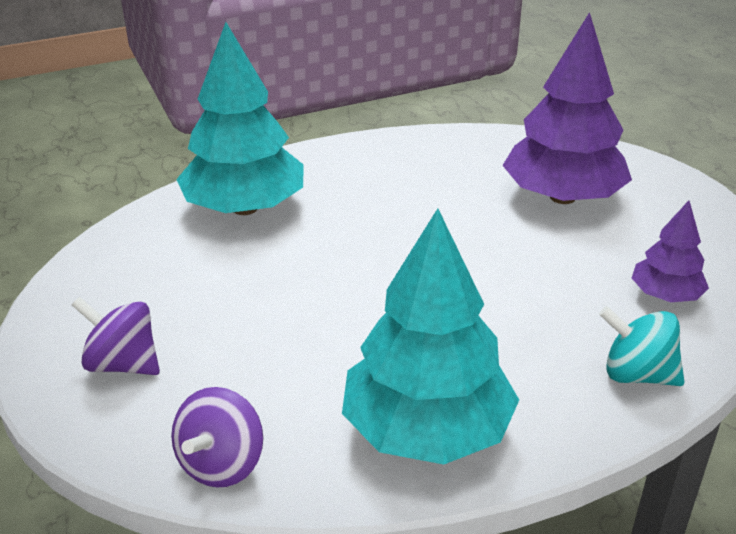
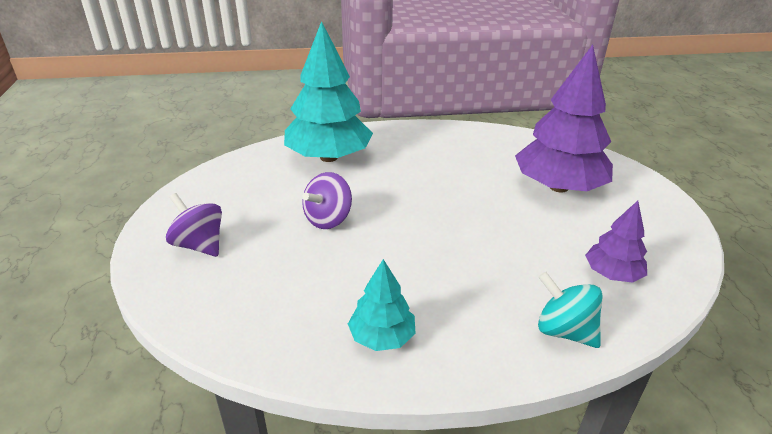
camera: 15 degrees right, 0 degrees up
(221, 464) = (227, 328): purple spinning top -> purple spinning top (328, 219)
(426, 430) = (382, 337): turquoise tree -> turquoise tree, size x0.51

